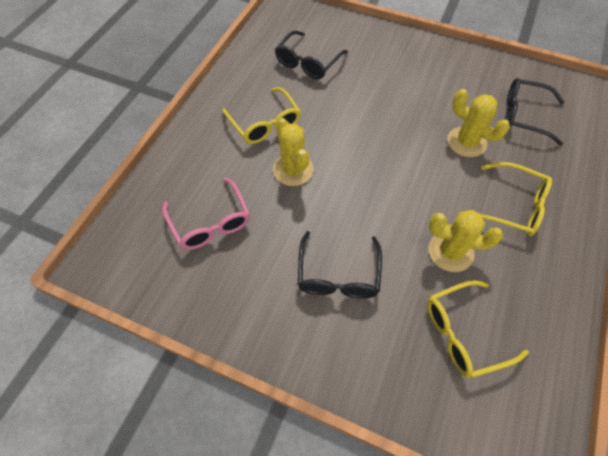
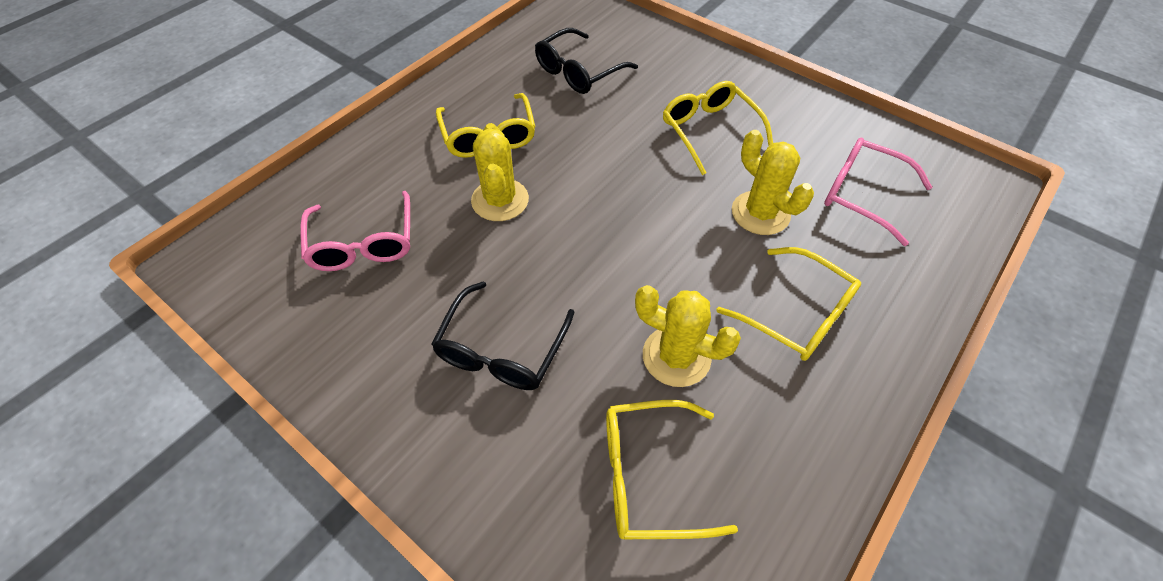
camera: 15 degrees right, 5 degrees down
(413, 90) = (709, 131): none -> yellow glasses
(524, 116) = (862, 195): black glasses -> pink glasses

